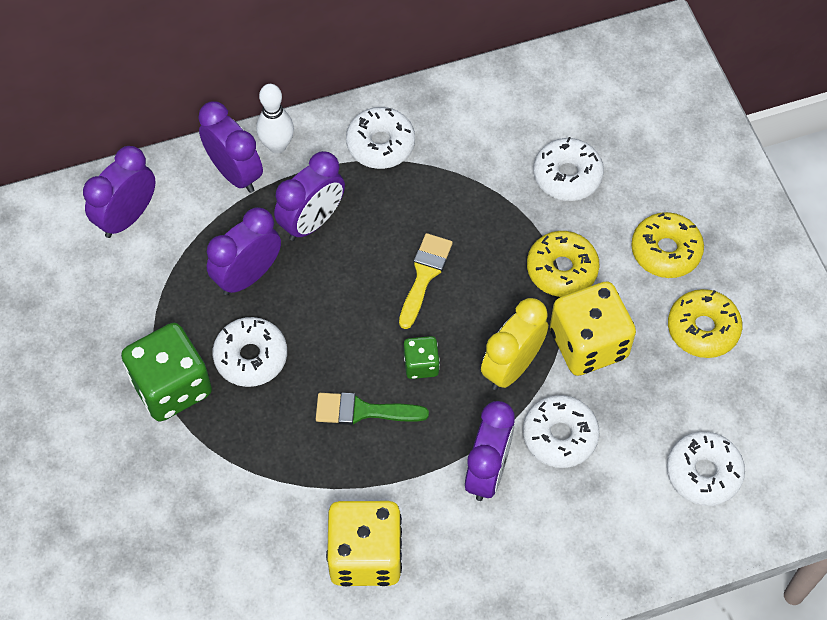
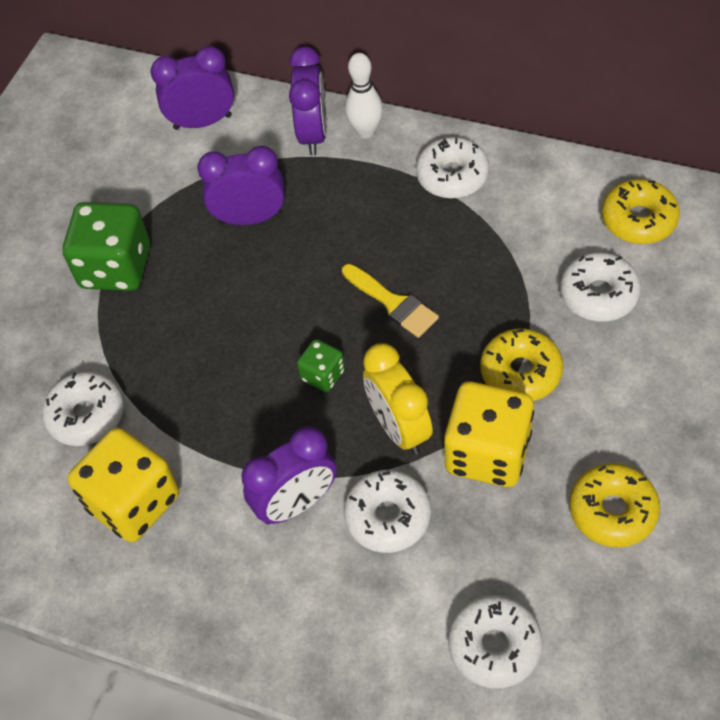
camera: 45 degrees right, 5 degrees down
(251, 357) = (194, 282): white donut -> white donut (86, 415)
(312, 222) = (339, 206): purple clock -> none
(363, 411) = (241, 382): green brush -> none
(424, 275) = (393, 303): yellow brush -> yellow brush turned 75 degrees clockwise
(512, 367) = (399, 428): yellow clock -> yellow clock turned 105 degrees counterclockwise
(665, 251) = (637, 416): yellow donut -> yellow donut (638, 220)

